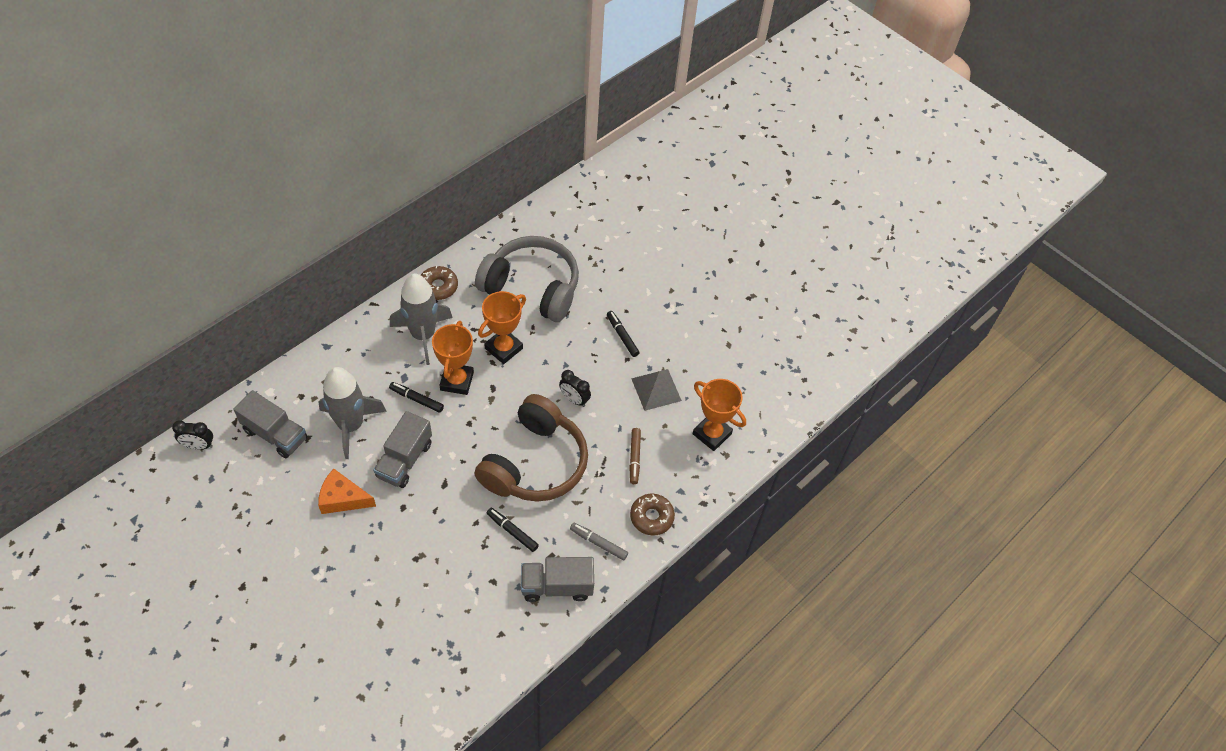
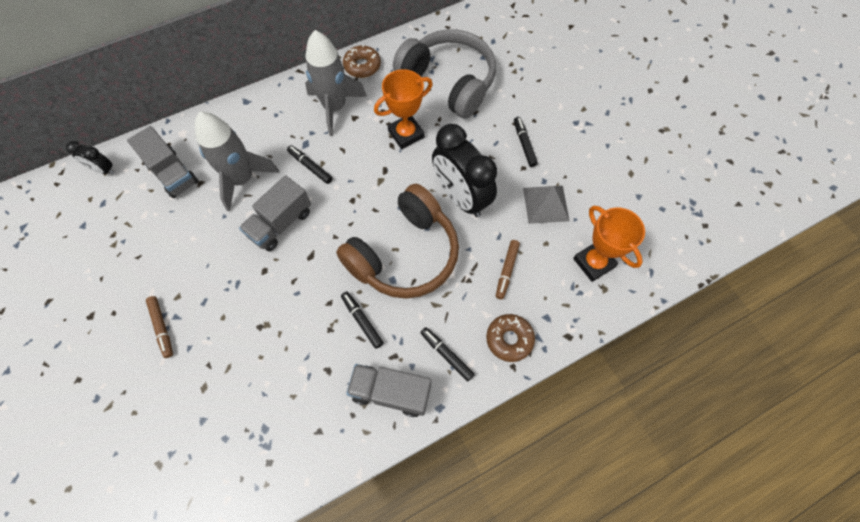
camera: 20 degrees right, 10 degrees up
(319, 580) = (162, 327): none -> brown marker
(343, 498) = (211, 249): orange cheese -> none
(457, 381) = (353, 157): orange trophy -> none
(574, 399) = (460, 197): black clock -> black clock, size x2.12
(599, 543) = (447, 355): grey marker -> black marker

